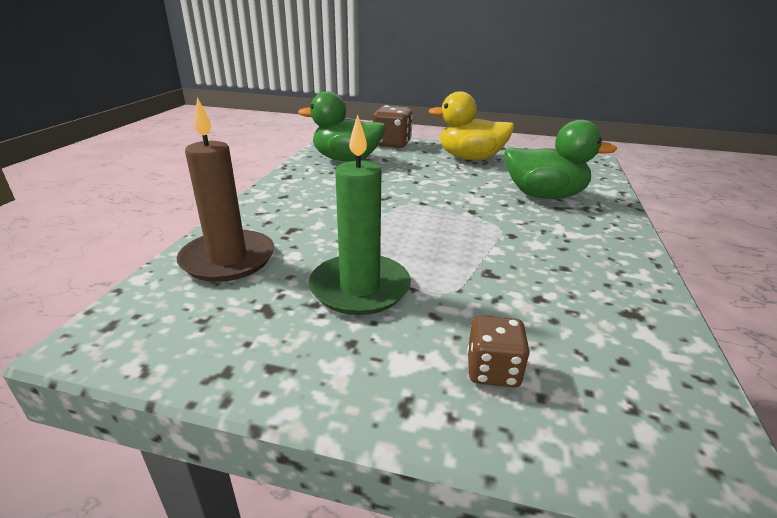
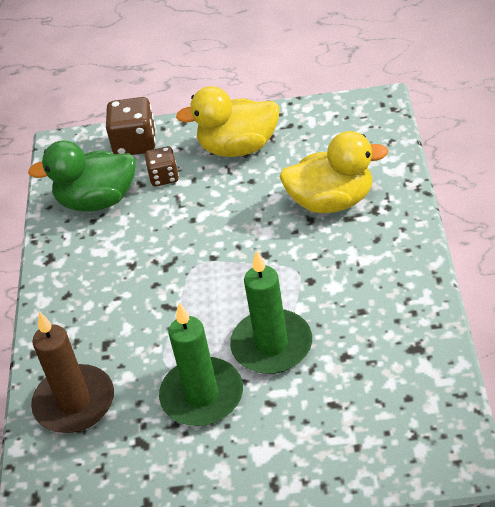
camera: 10 degrees left, 15 degrees up
(456, 269) = (272, 345): none -> green candle
(493, 370) = (322, 438): brown dice -> brown dice (164, 177)
(544, 196) = (332, 201): green duck -> yellow duck

